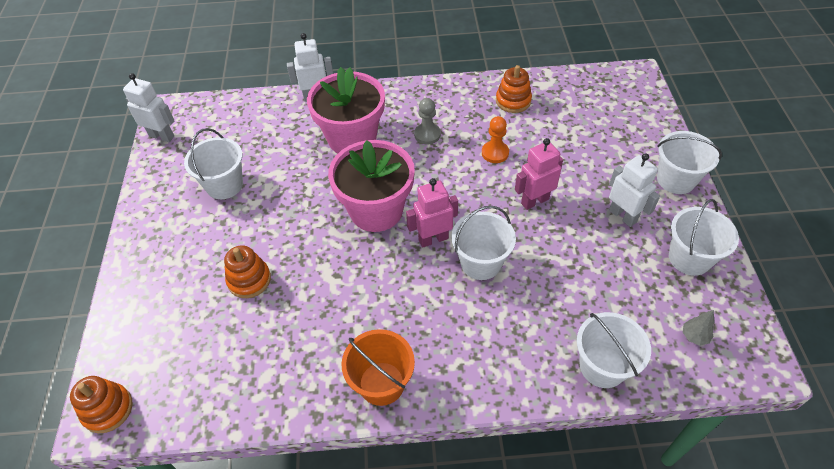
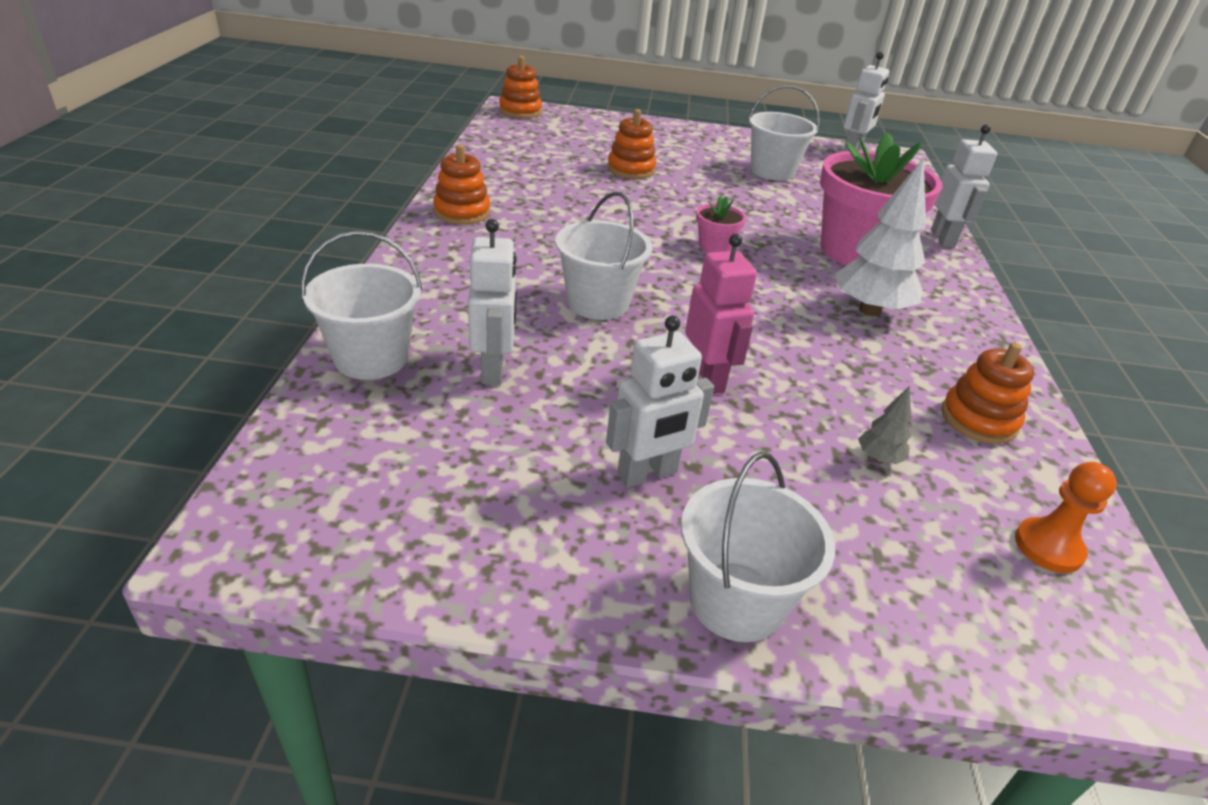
camera: 95 degrees right, 15 degrees down
(376, 210) = (714, 247): pink flower pot -> pink flower pot, size x0.43
(381, 383) = (462, 212): orange bucket -> orange stacking toy
(427, 134) = (869, 310): grey pawn -> white tree
(433, 239) = (653, 276): pink robot -> none
(495, 153) = (827, 365): orange pawn -> orange pawn (1048, 547)
(578, 299) = (493, 369): none -> white robot
(689, 258) = (511, 533): white bucket -> none
(694, 336) = (349, 471): grey tree -> grey tree (878, 458)

